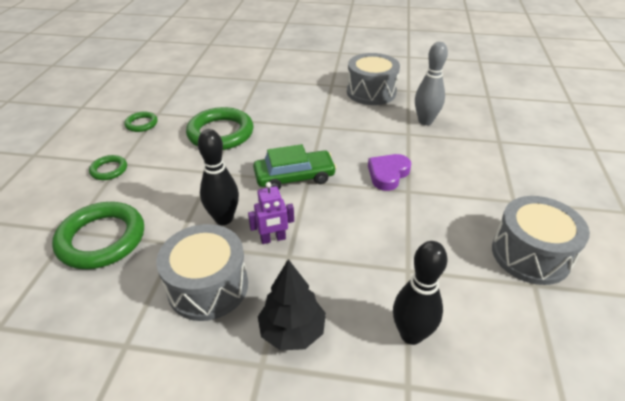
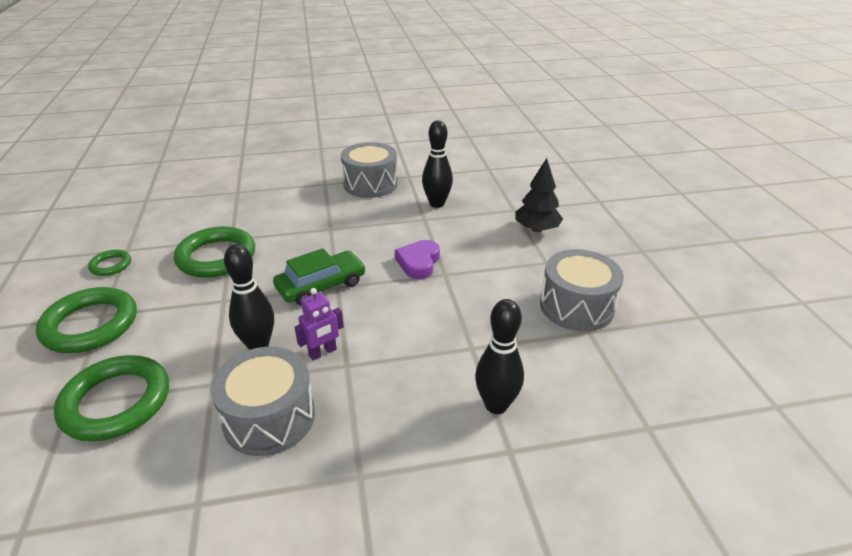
camera: 20 degrees left, 5 degrees down
(109, 170) = (90, 325): green ring -> green ring, size x2.02
(292, 331) = (379, 435): black tree -> black tree (536, 229)
(425, 121) = (437, 204): grey bowling pin -> black bowling pin

